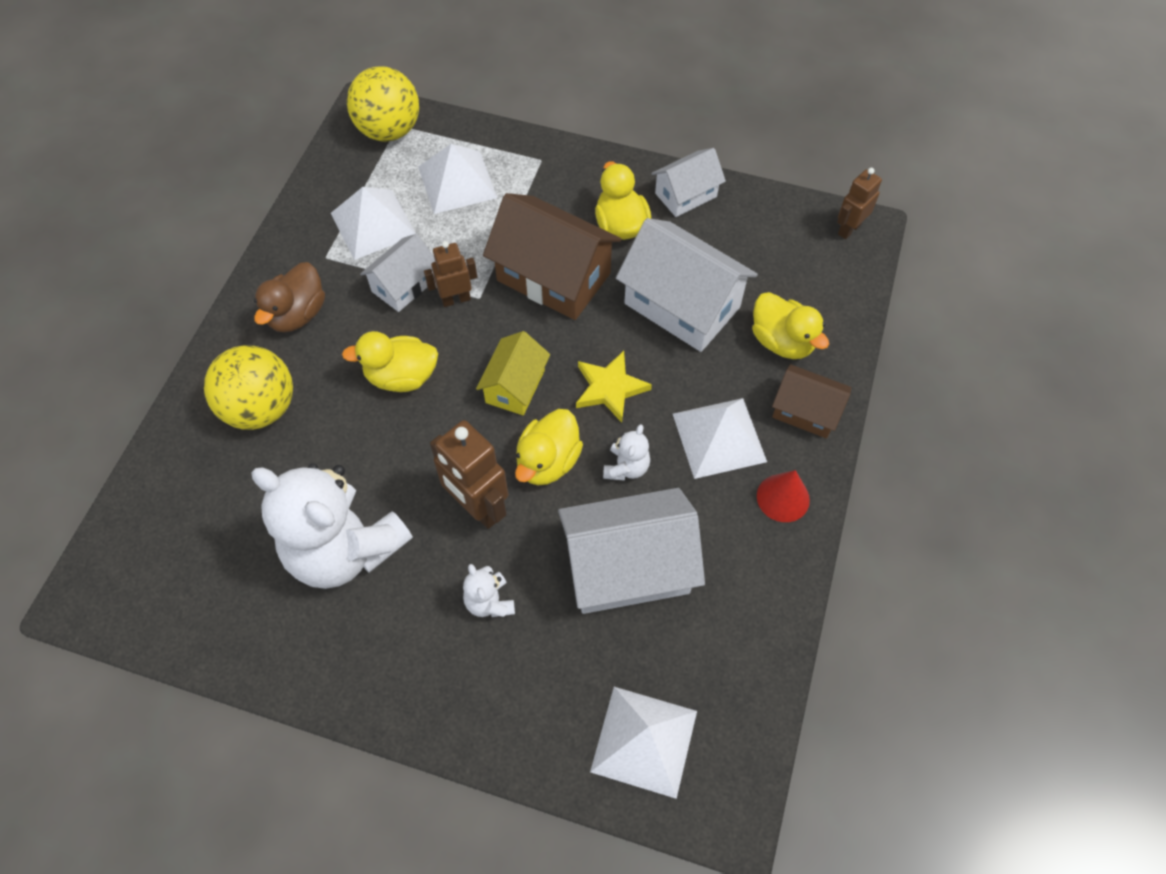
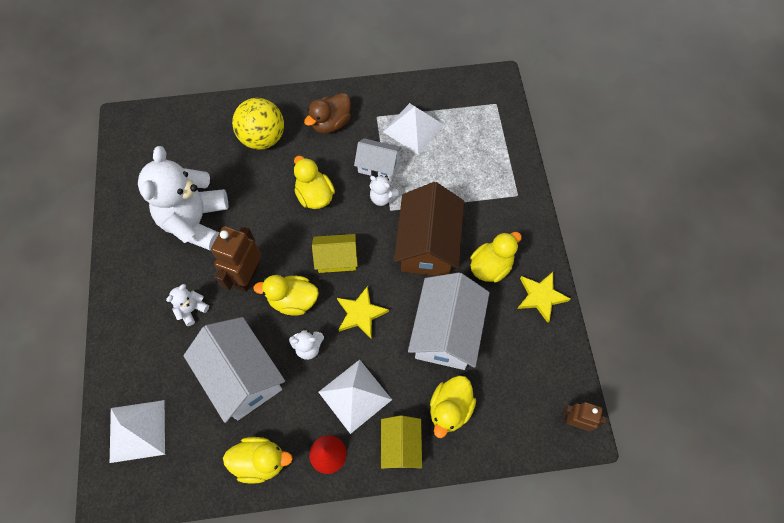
camera: 65 degrees right, 5 degrees up
(297, 314) = (331, 123): brown duck -> brown duck turned 45 degrees counterclockwise
(389, 130) = (489, 101): yellow ball -> none
(456, 299) = (382, 198): brown robot -> white teddy bear
(457, 182) = (471, 156): white pyramid -> none
(685, 195) = (541, 296): white house -> yellow star
(759, 583) = (260, 461): none -> yellow duck
(805, 411) = (401, 445): brown house -> yellow house

